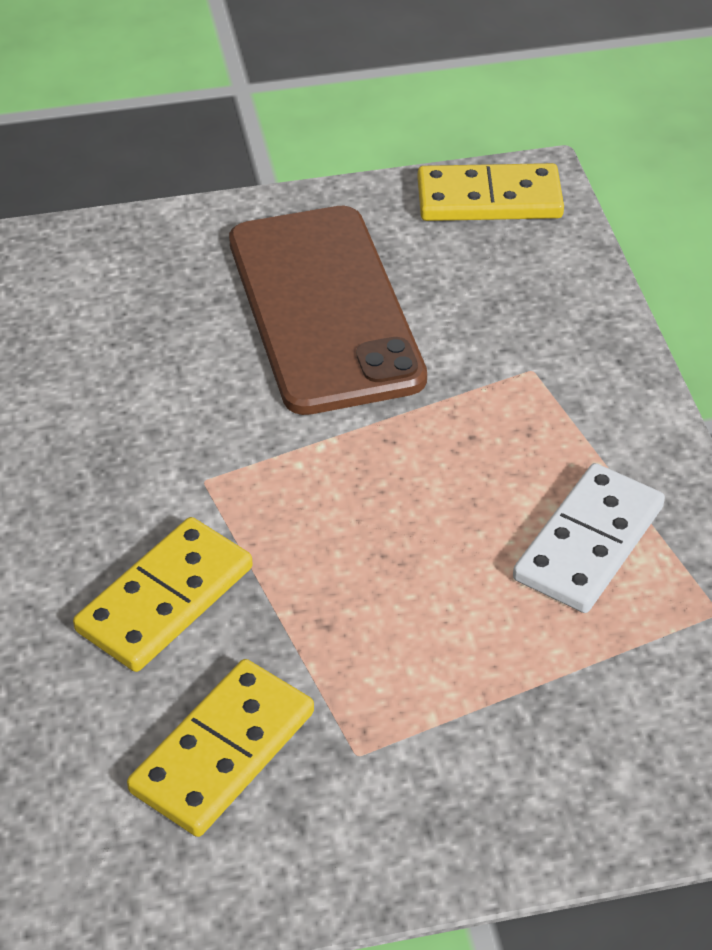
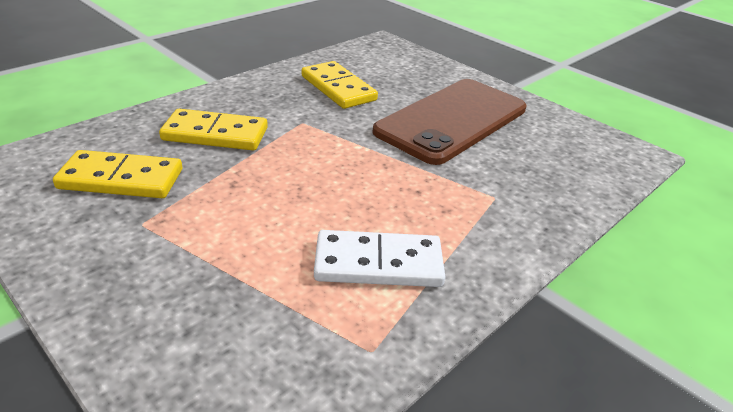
camera: 55 degrees right, 10 degrees down
(489, 199) = (600, 144): yellow domino -> yellow domino (338, 88)

